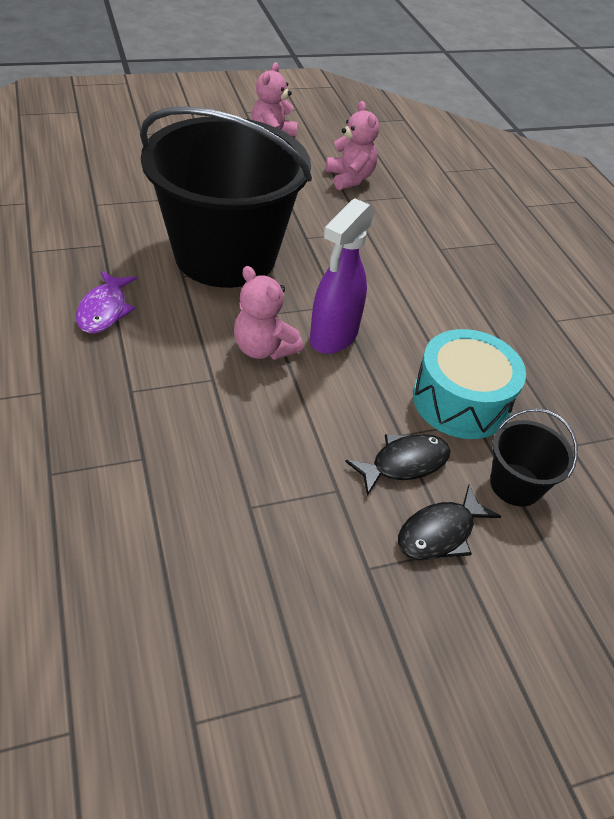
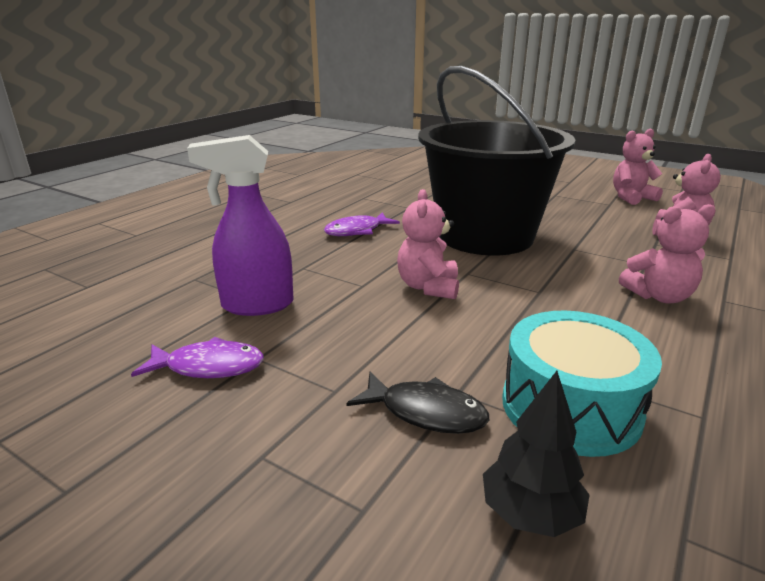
camera: 55 degrees right, 20 degrees down
(229, 542) = (209, 367): none -> purple fish
(333, 337) = (500, 306): purple spray bottle -> purple spray bottle (256, 305)
(407, 266) = (659, 296): none -> pink teddy bear
(440, 533) = (370, 485): black fish -> none
(515, 485) = (530, 514): black bucket -> black tree

